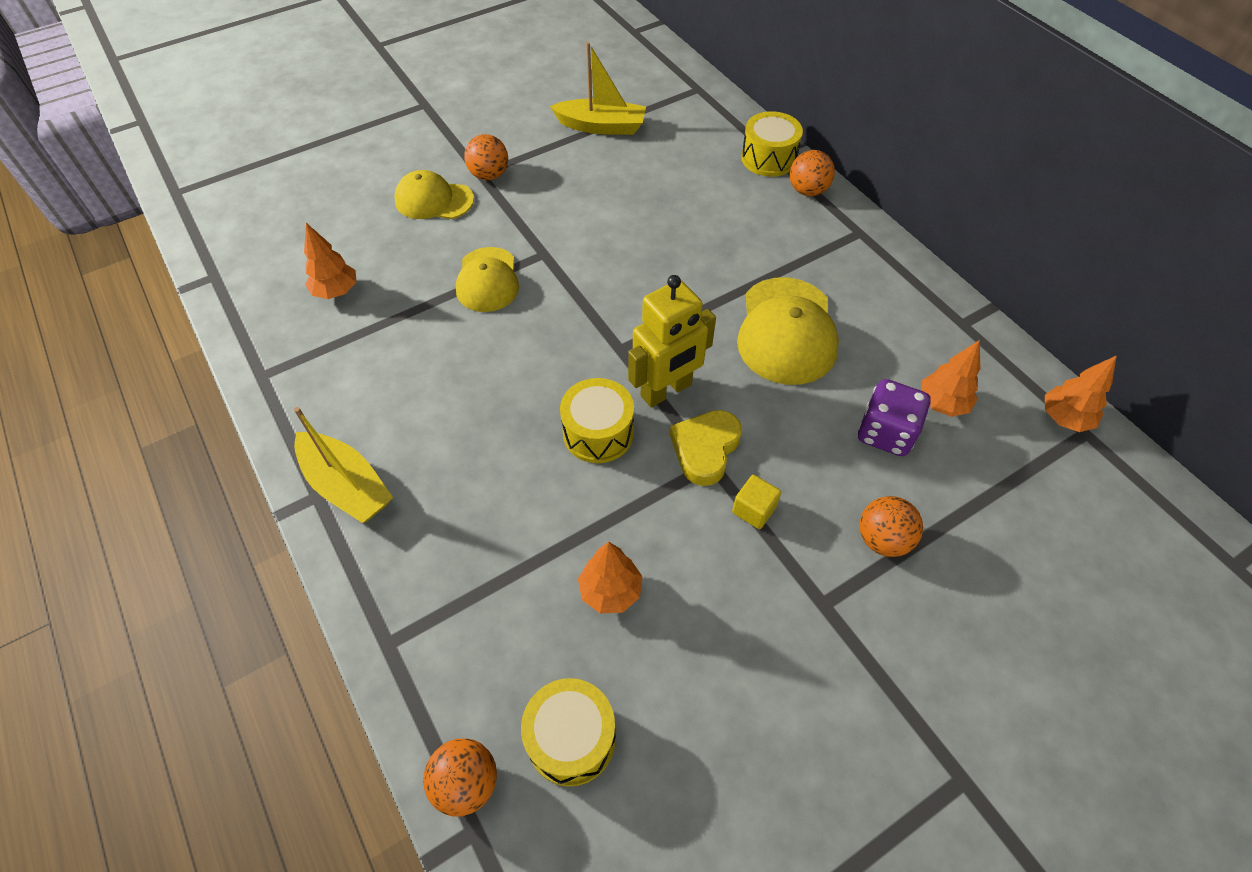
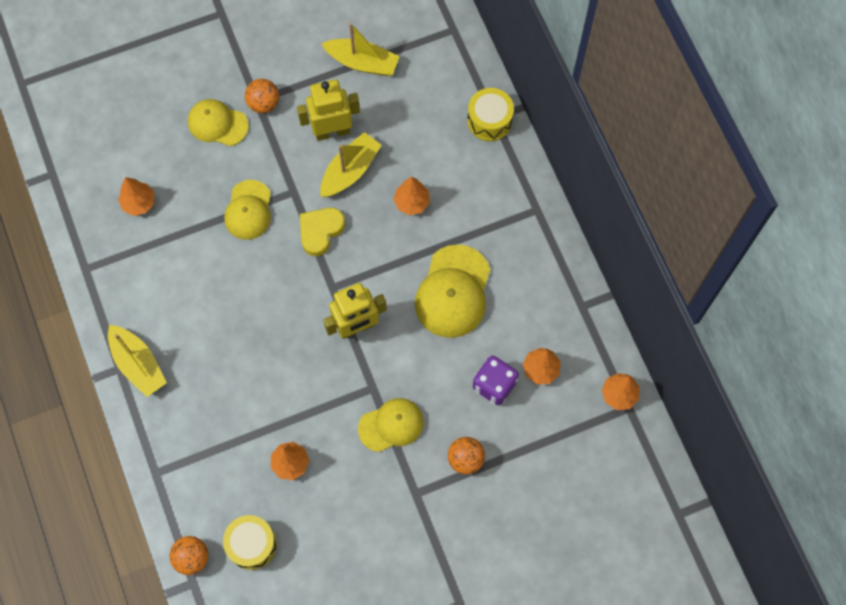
camera: 10 degrees right, 15 degrees up
(580, 190) = (332, 131): none -> yellow robot
(598, 432) = (304, 352): yellow drum -> none
(612, 224) = (350, 171): none -> yellow boat
(700, 245) = (412, 202): none -> orange tree
(705, 449) = (371, 377): yellow heart -> yellow heart (320, 231)
(754, 510) = (391, 425): yellow cube -> yellow cap
(807, 191) = (510, 160): orange ball -> none

